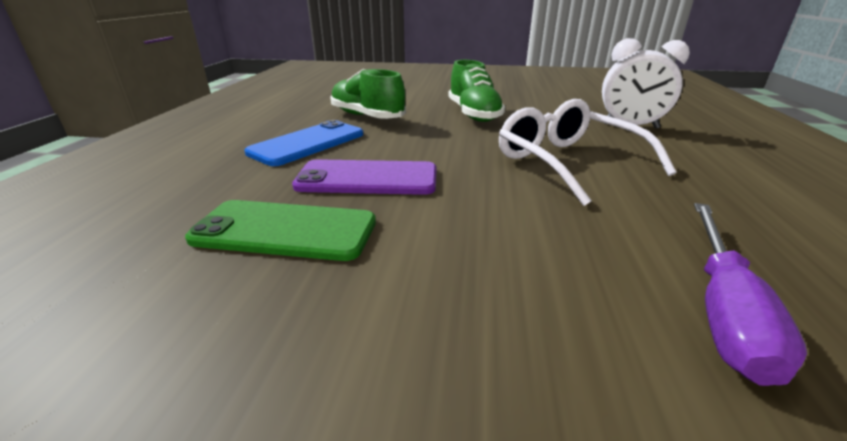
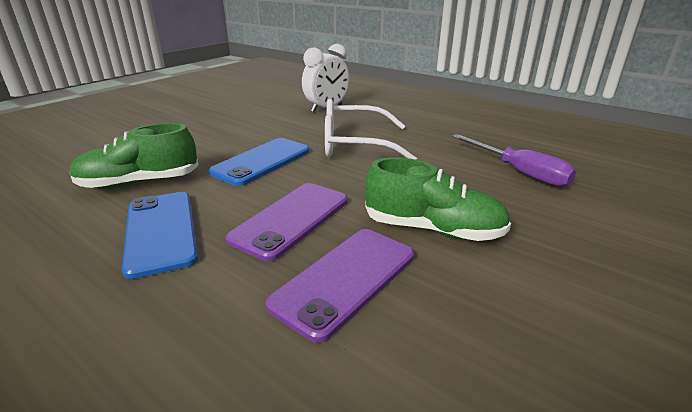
camera: 60 degrees left, 0 degrees up
(285, 230) = (345, 279): green phone -> purple phone
(456, 138) = (262, 161): none -> blue phone
(473, 114) = (223, 139): green shoe -> green shoe (433, 229)

